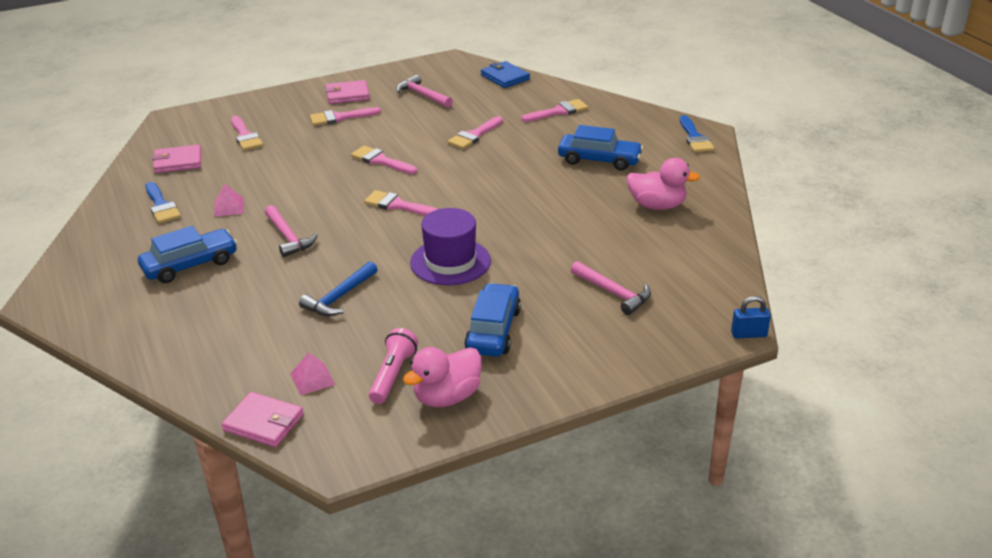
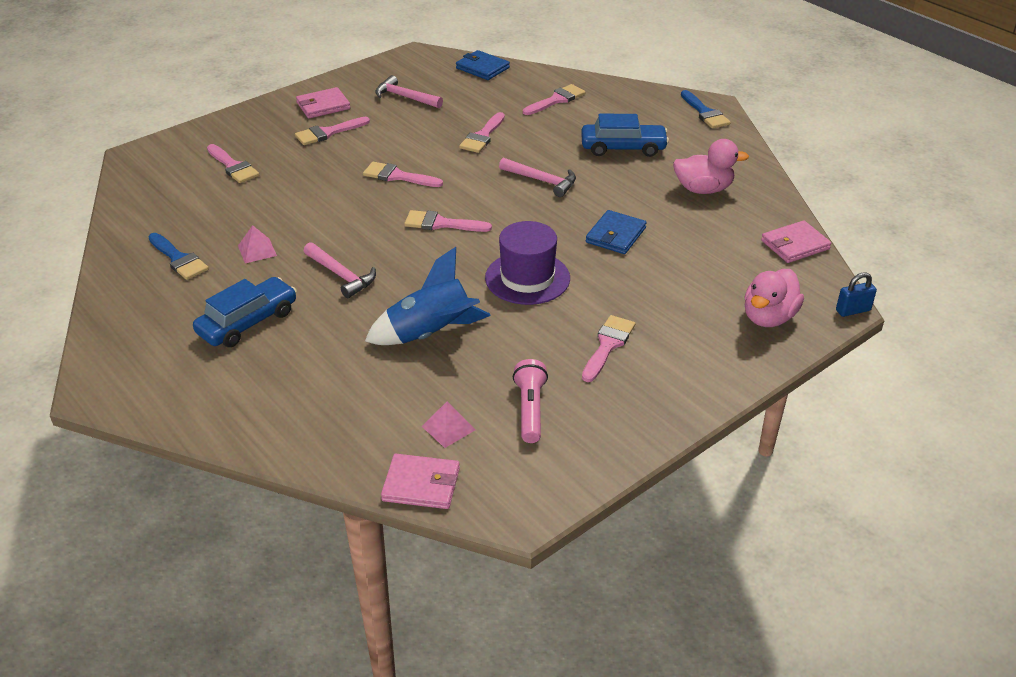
camera: 15 degrees left, 5 degrees up
(178, 162) = (171, 205): pink wallet -> pink wallet (795, 245)
(339, 297) = (431, 334): blue hammer -> blue rocket
(447, 397) = (597, 423): pink duck -> pink duck (768, 317)
(493, 330) = (608, 345): blue car -> pink brush
(551, 235) = (615, 235): none -> blue wallet
(613, 293) = (706, 287): pink hammer -> pink hammer (542, 181)

